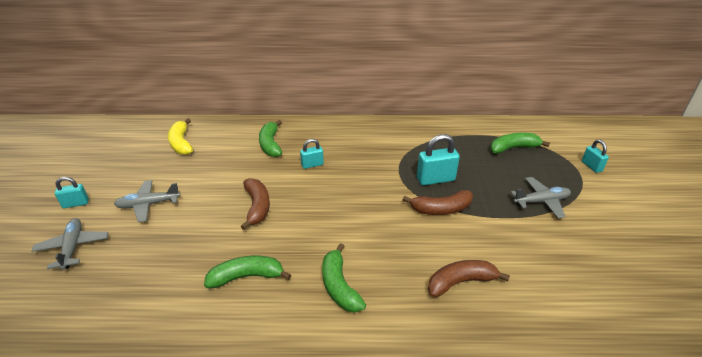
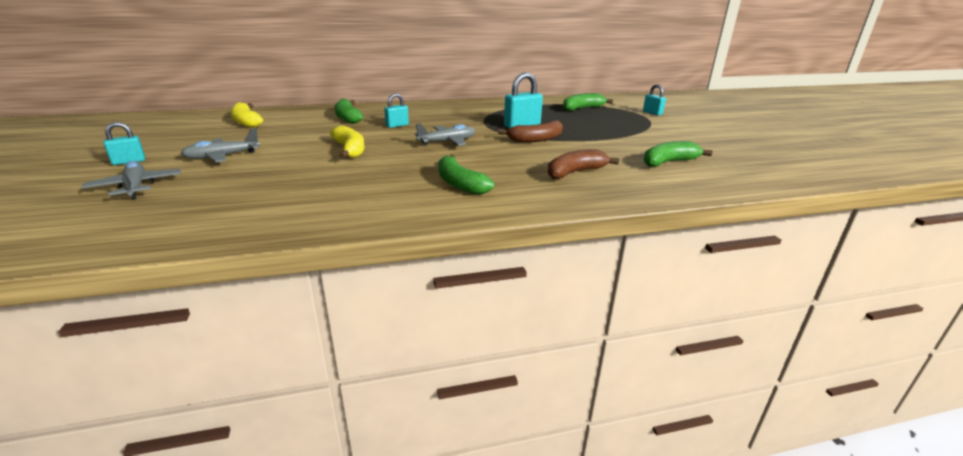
camera: 15 degrees left, 10 degrees down
(246, 277) = (358, 187): green banana -> green banana (668, 162)
(257, 207) = (350, 150): brown banana -> yellow banana
(541, 201) = (621, 130): grey plane -> grey plane (447, 142)

